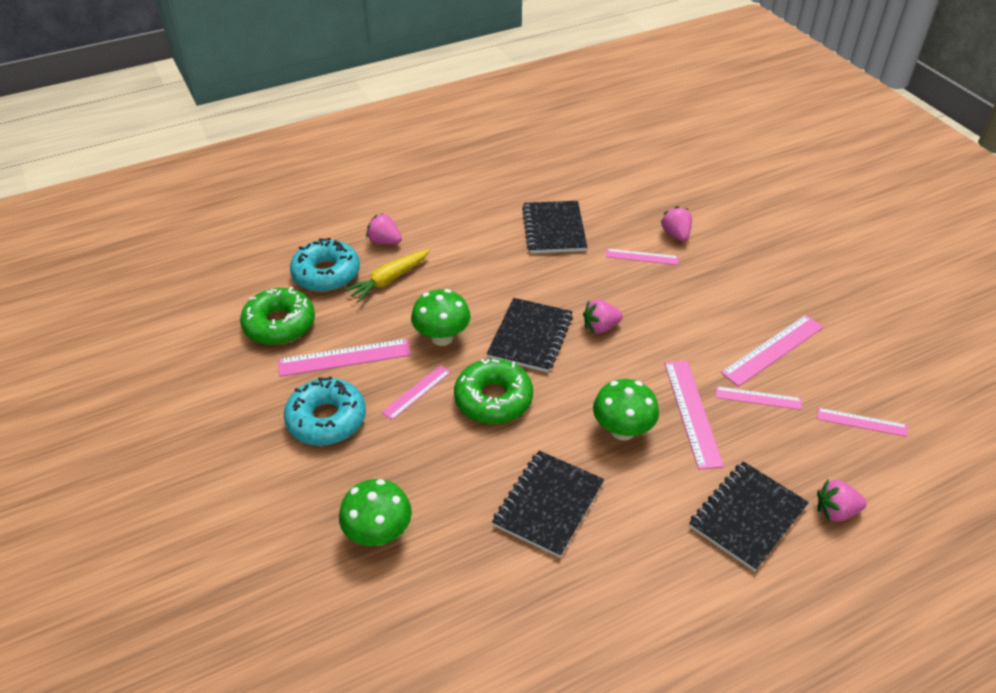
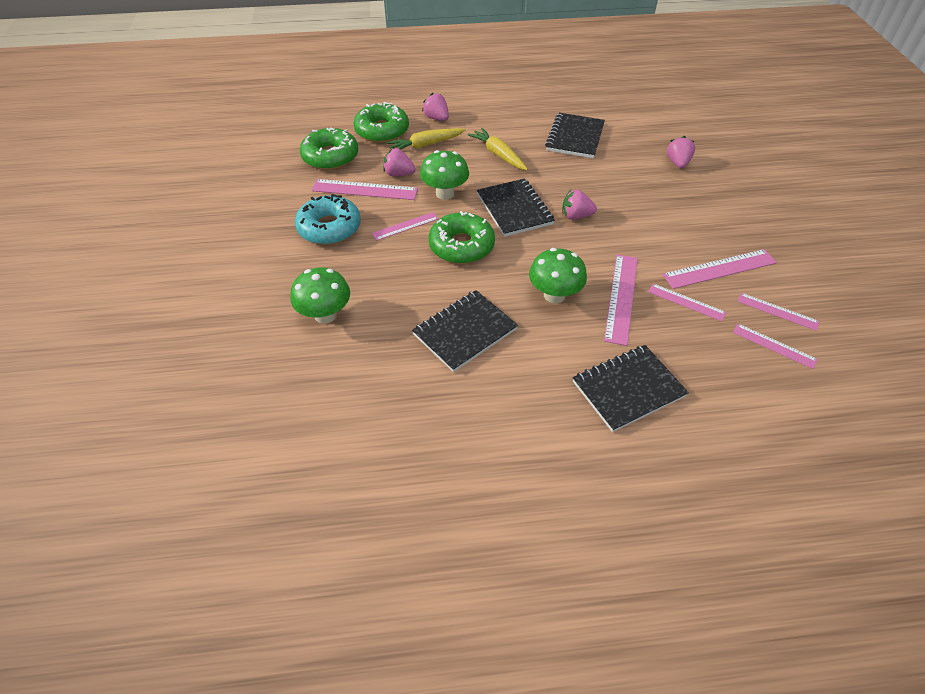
camera: 20 degrees right, 5 degrees up
(326, 274) = (382, 131): turquoise donut -> green donut
(479, 272) = (498, 154): none -> yellow carrot
(530, 337) = (514, 209): black notebook -> black notebook turned 60 degrees counterclockwise
(642, 257) = (639, 173): pink ruler -> pink ruler (777, 311)
(835, 511) = (712, 408): pink strawberry -> pink strawberry (399, 174)

